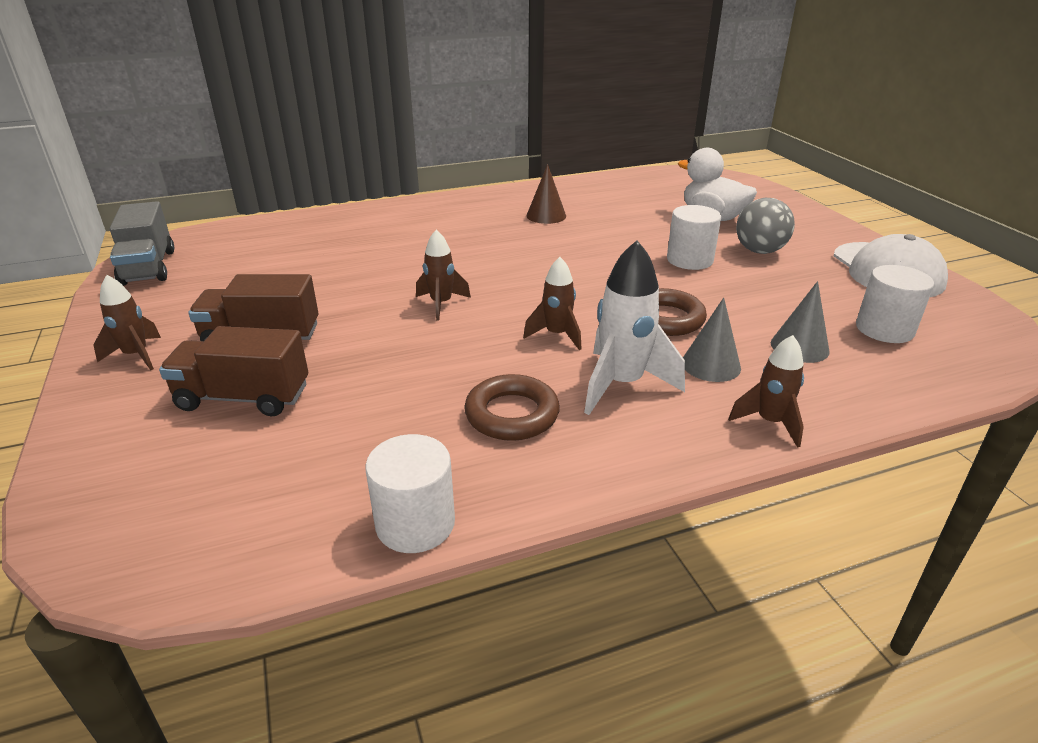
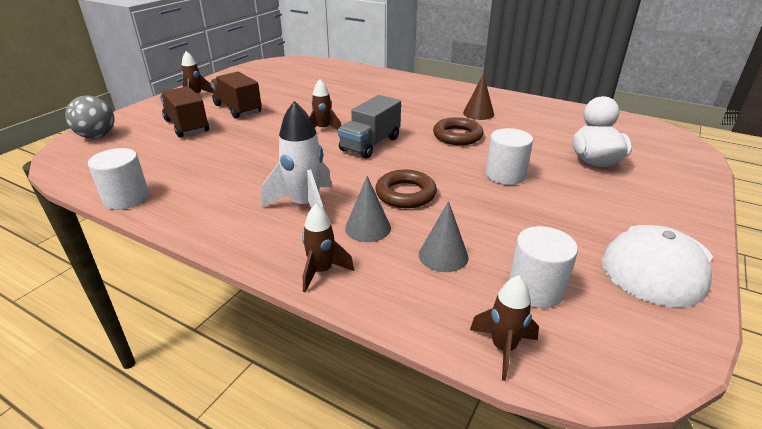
camera: 50 degrees right, 0 degrees up
(148, 267) = (266, 67): grey truck -> grey truck (370, 144)
(512, 414) = (238, 187): brown ring -> brown ring (457, 136)
(557, 335) = (335, 169): brown rocket -> brown rocket (503, 348)
(759, 251) = (573, 195): grey ball -> grey ball (97, 136)

